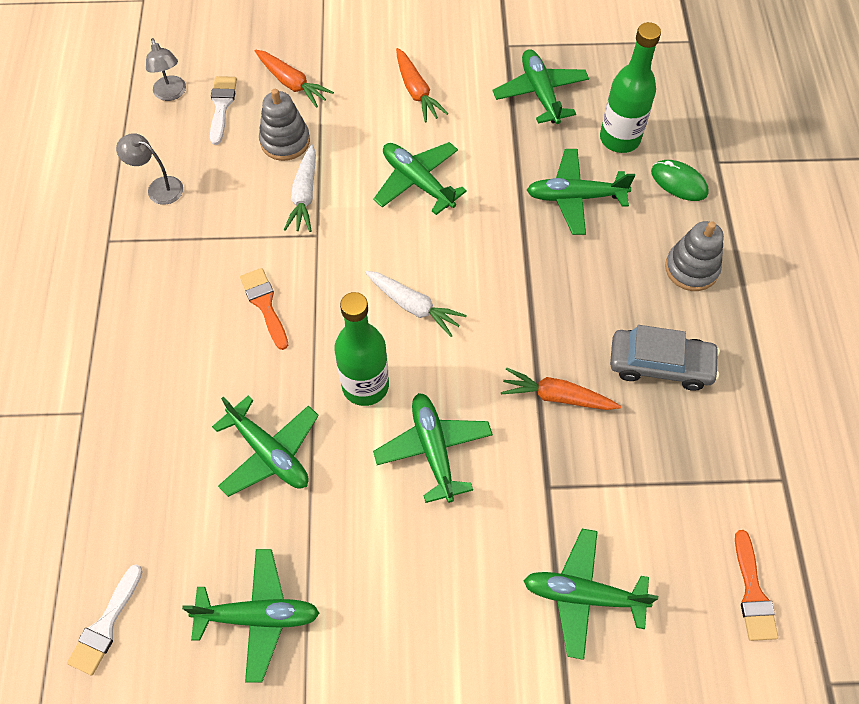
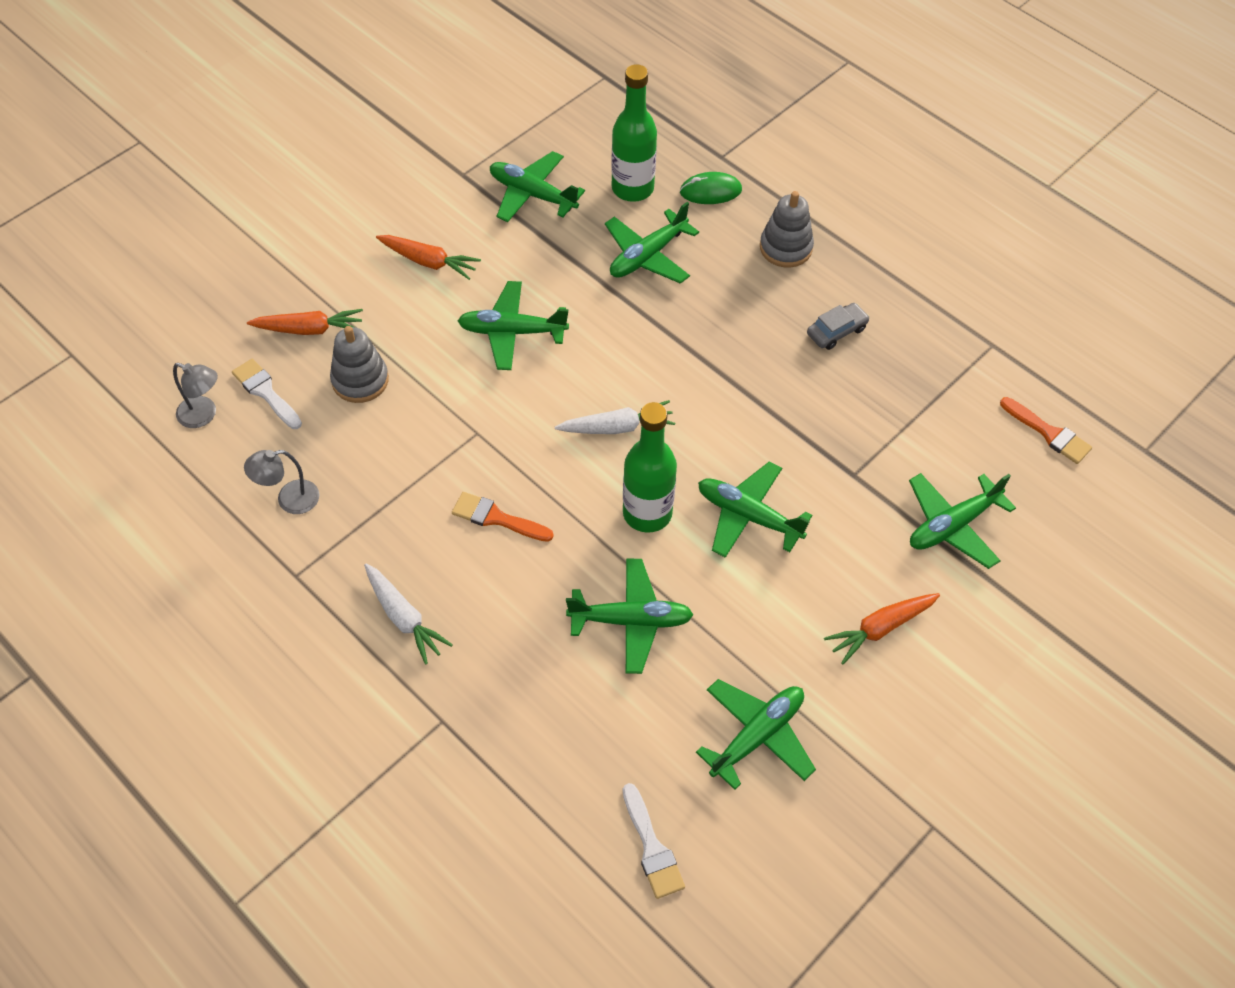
camera: 45 degrees left, 5 degrees down
(304, 195) = (429, 410): white carrot -> white carrot (404, 618)
(556, 396) = (792, 409): orange carrot -> orange carrot (880, 629)
(660, 364) = (836, 331): grey car -> grey car, size x0.62

